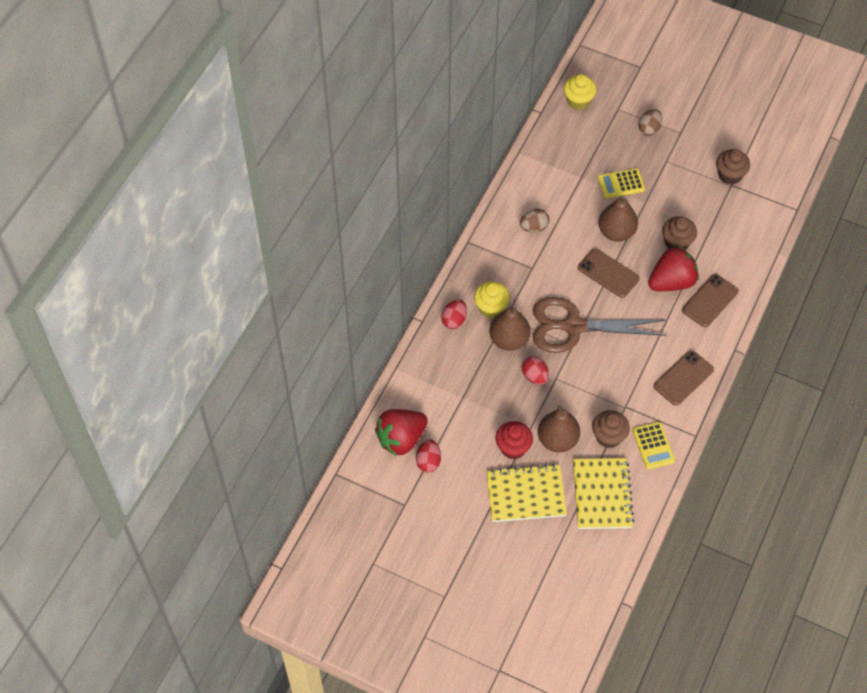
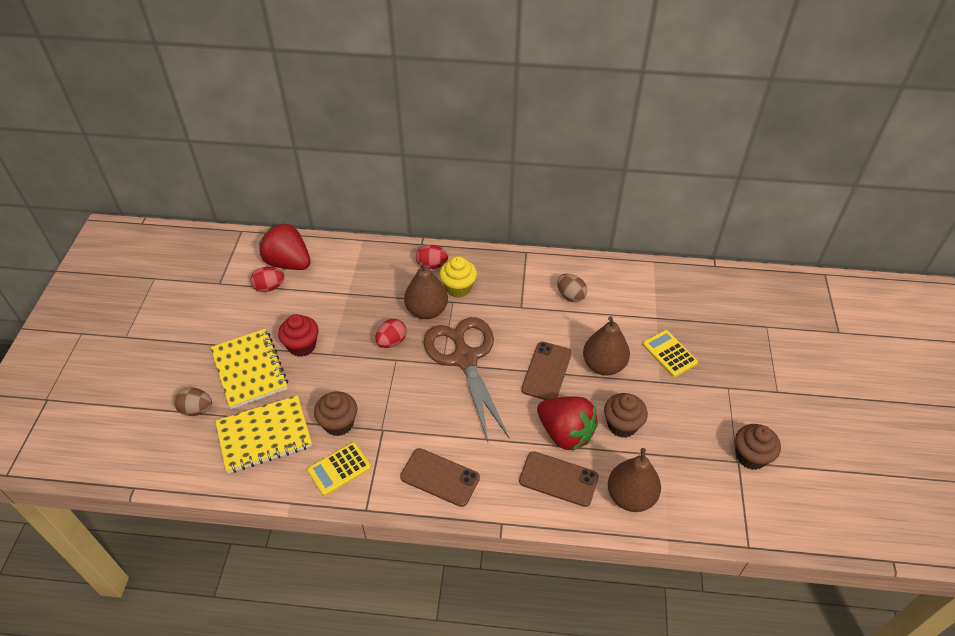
camera: 70 degrees right, 10 degrees down
(557, 440) = (322, 379): brown pear -> brown pear (630, 496)
(578, 101) = (751, 291): yellow cupcake -> none
(649, 129) = (760, 360): brown egg -> brown egg (196, 409)

